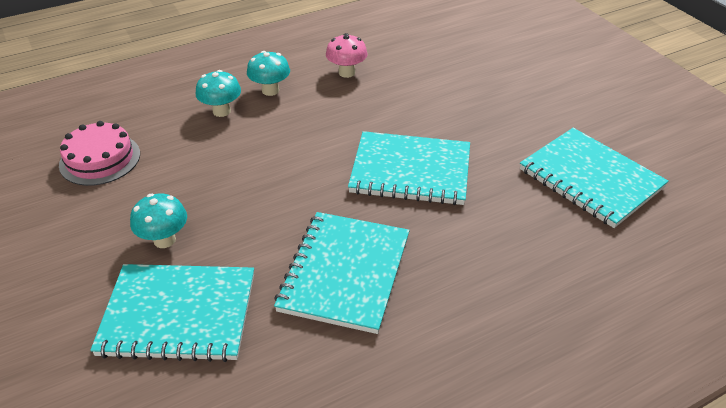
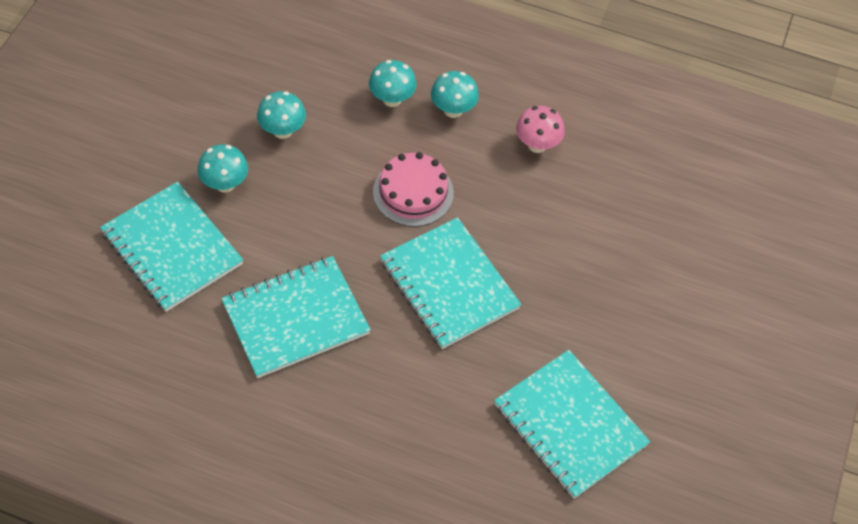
camera: 45 degrees right, 15 degrees up
(100, 159) = (262, 72): pink cake -> pink cake (413, 192)
(166, 178) = (282, 131): none -> turquoise mushroom
(590, 179) = (570, 425): turquoise notebook -> turquoise notebook turned 45 degrees counterclockwise

